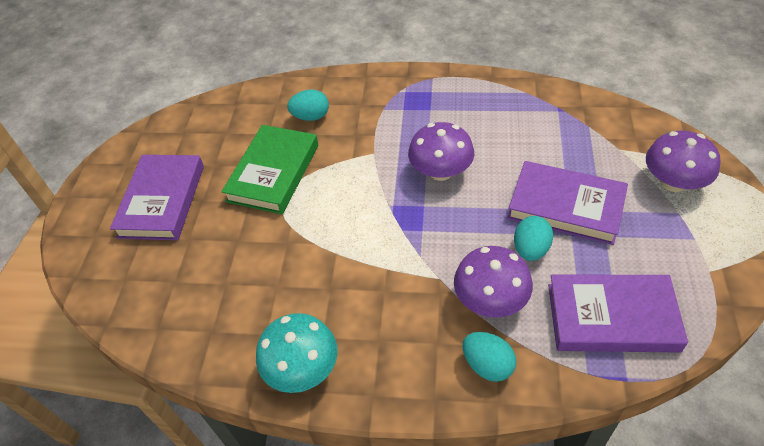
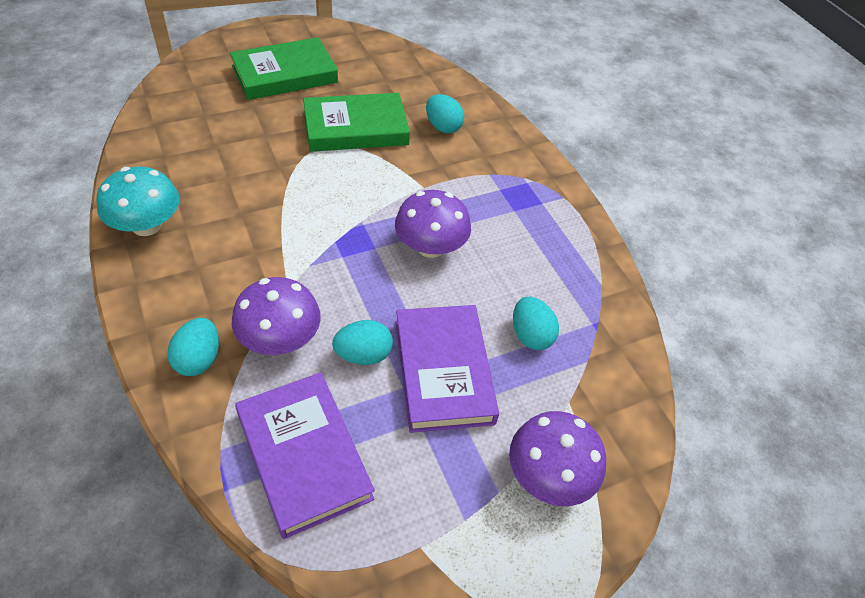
camera: 50 degrees right, 0 degrees up
(162, 201) = (285, 74): purple book -> green book
(554, 146) = (530, 335): none -> turquoise egg

